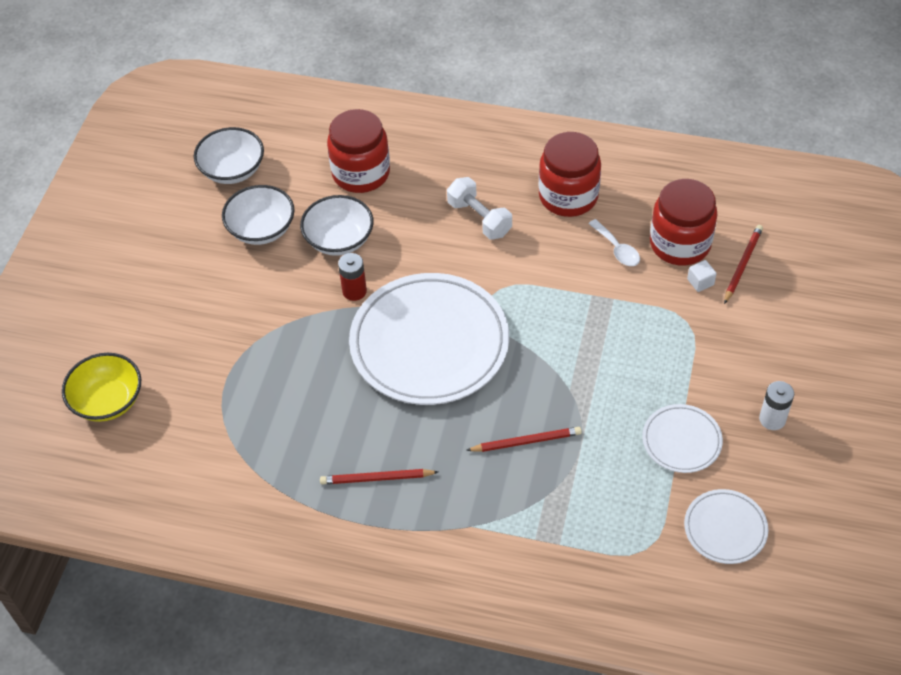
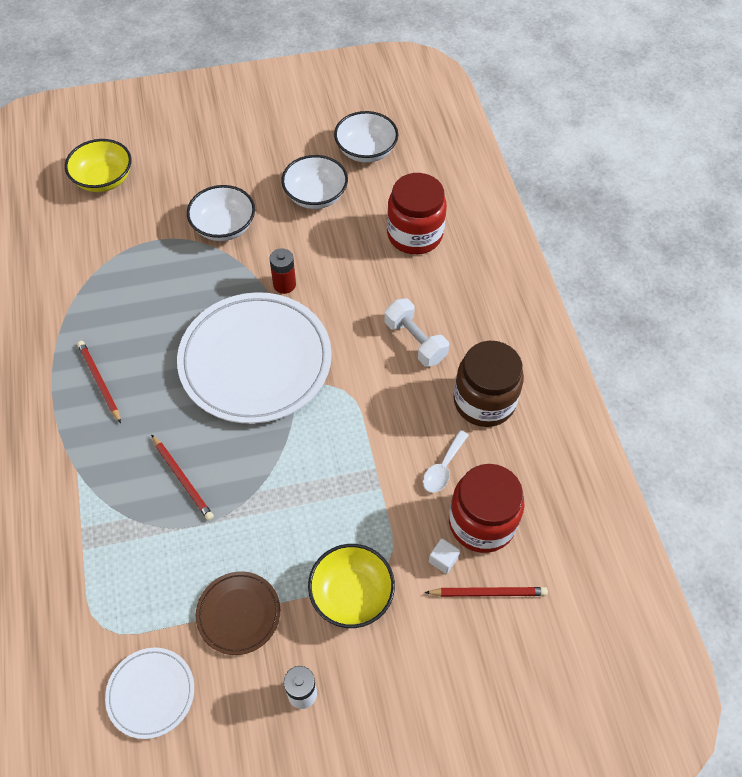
camera: 60 degrees right, 5 degrees up
(339, 239) = (333, 251): white bowl -> white bowl (224, 227)
(479, 218) = (415, 341): white dumbbell -> white dumbbell turned 60 degrees counterclockwise
(568, 196) = (484, 401): red jar -> brown jar
(681, 441) = (238, 614): white plate -> brown plate
(701, 354) = (351, 594): none -> yellow bowl

